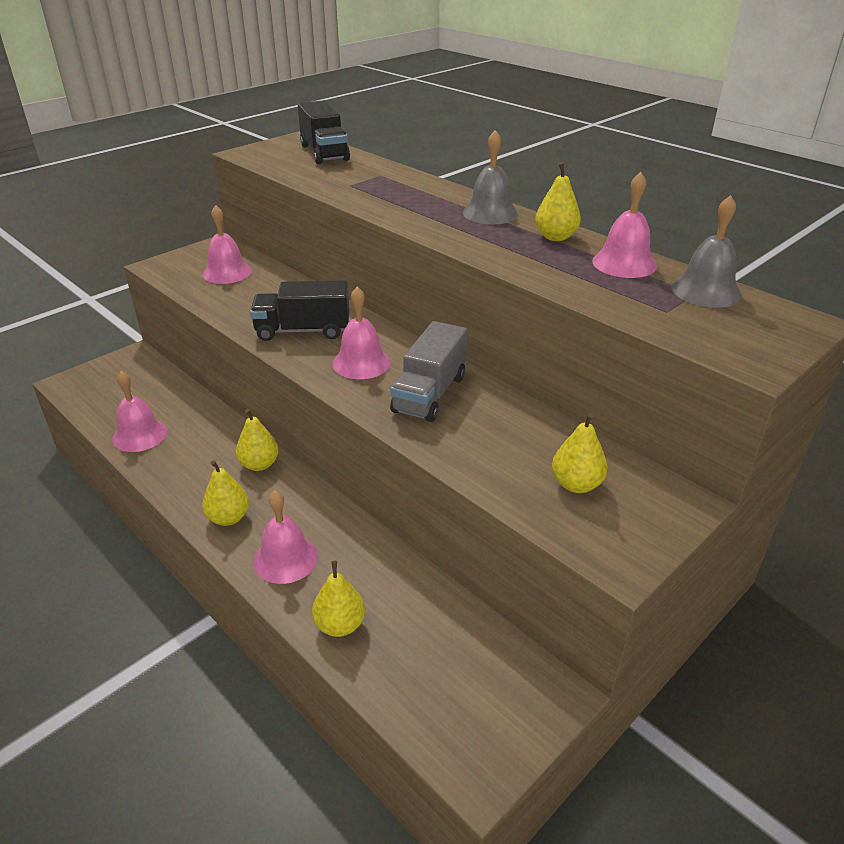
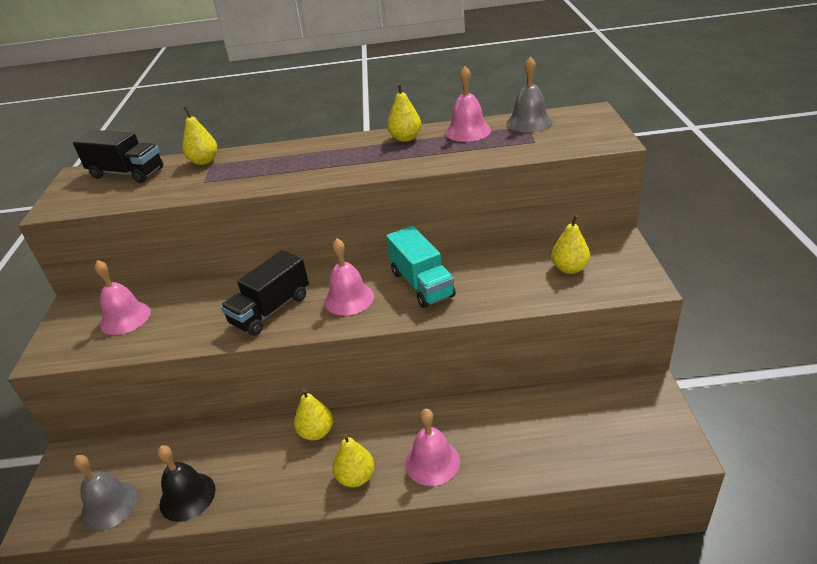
camera: 45 degrees left, 0 degrees up
(139, 435) = (187, 496): pink bell -> black bell
(340, 625) = (520, 460): yellow pear -> yellow pear (204, 161)
(429, 394) = (422, 284): grey truck -> turquoise truck
(490, 213) = (339, 146): grey bell -> grey bell (109, 505)

